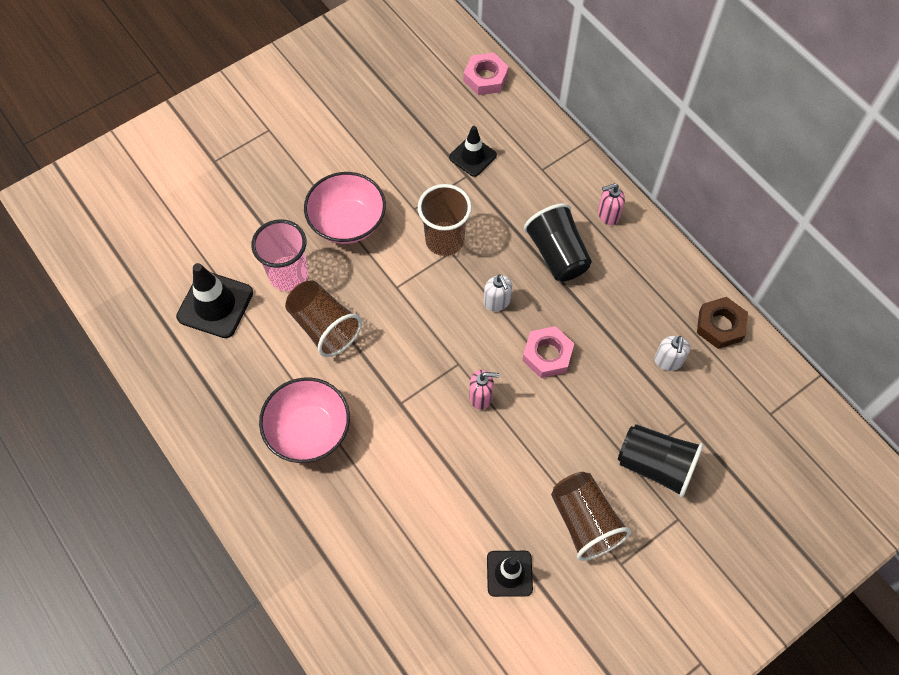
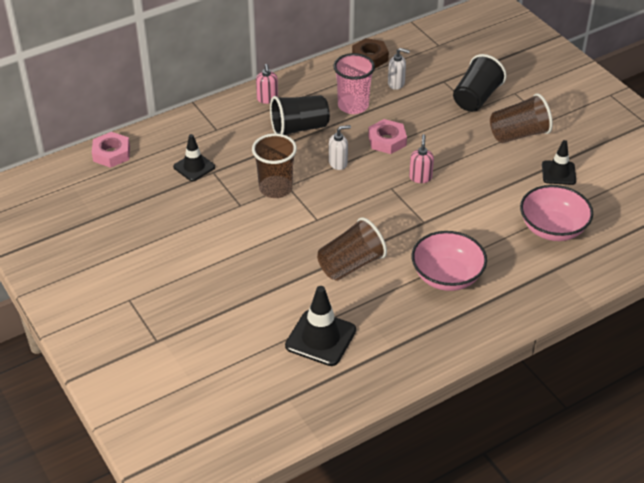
camera: 85 degrees left, 20 degrees down
(288, 275) = (296, 287): pink cup -> pink cup (353, 106)
(347, 222) = (246, 247): pink bowl -> pink bowl (552, 229)

